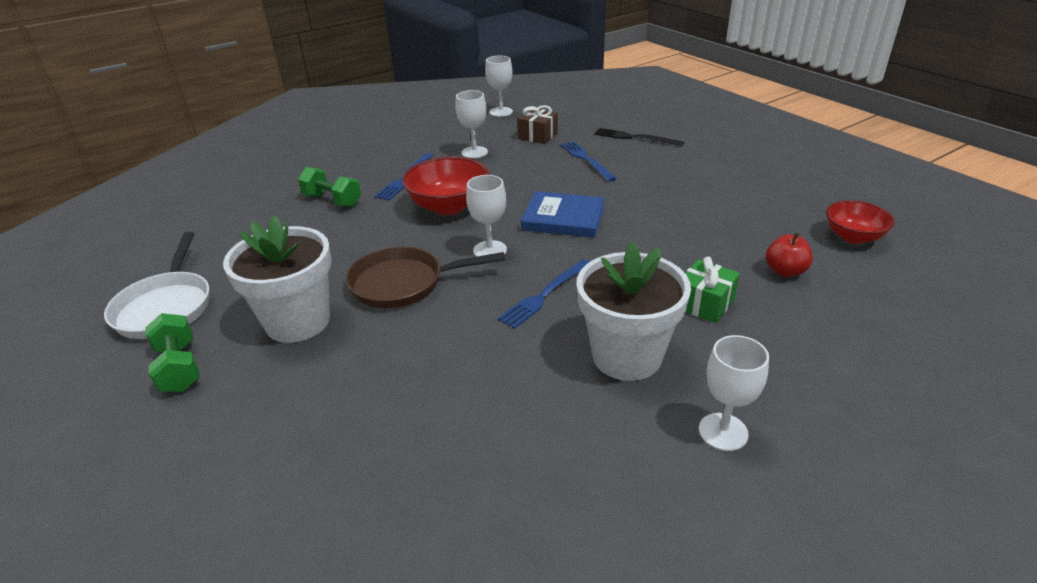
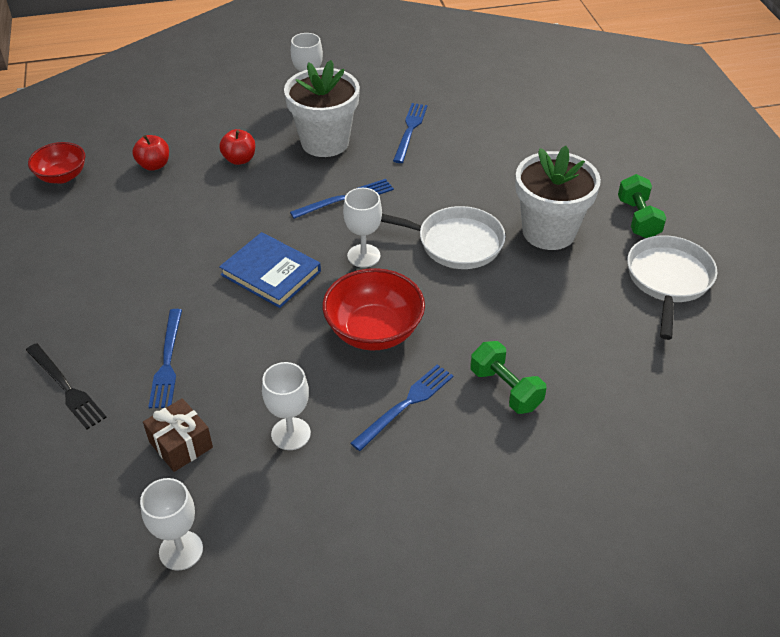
camera: 160 degrees left, 10 degrees up
(403, 283) = (454, 243): brown pan -> white pan
(523, 412) = (410, 130): none -> blue fork
(704, 303) = (239, 159): green gift -> red apple

